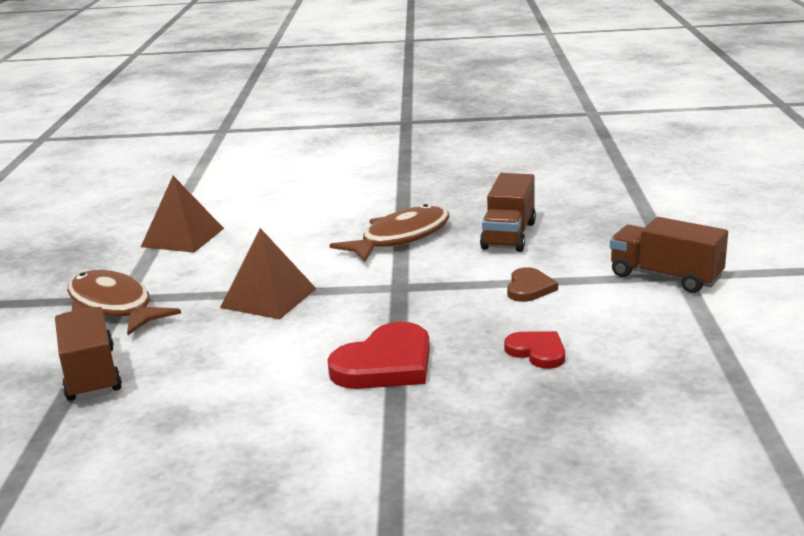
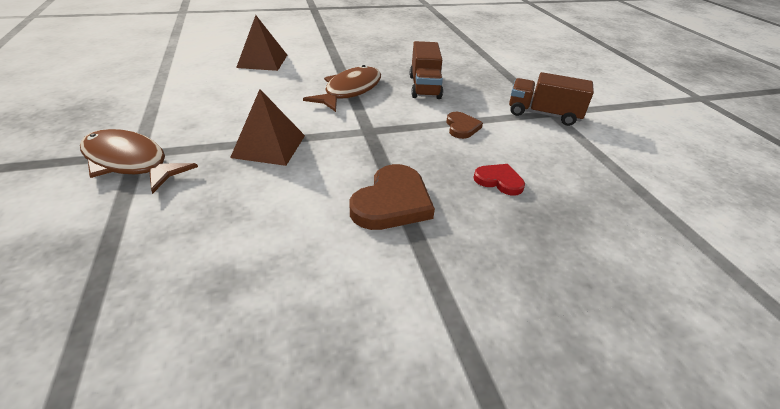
camera: 20 degrees left, 15 degrees up
(91, 375) = (124, 239): brown truck -> none
(182, 237) = (176, 95): brown pyramid -> brown pyramid (262, 61)
(385, 364) = (392, 202): red heart -> brown heart

